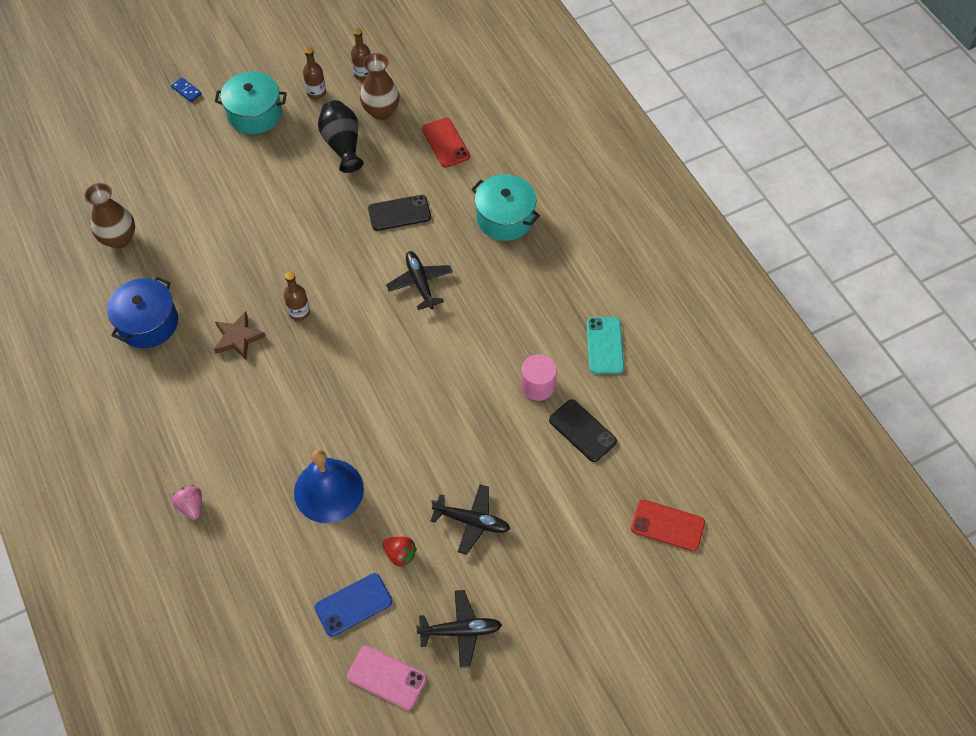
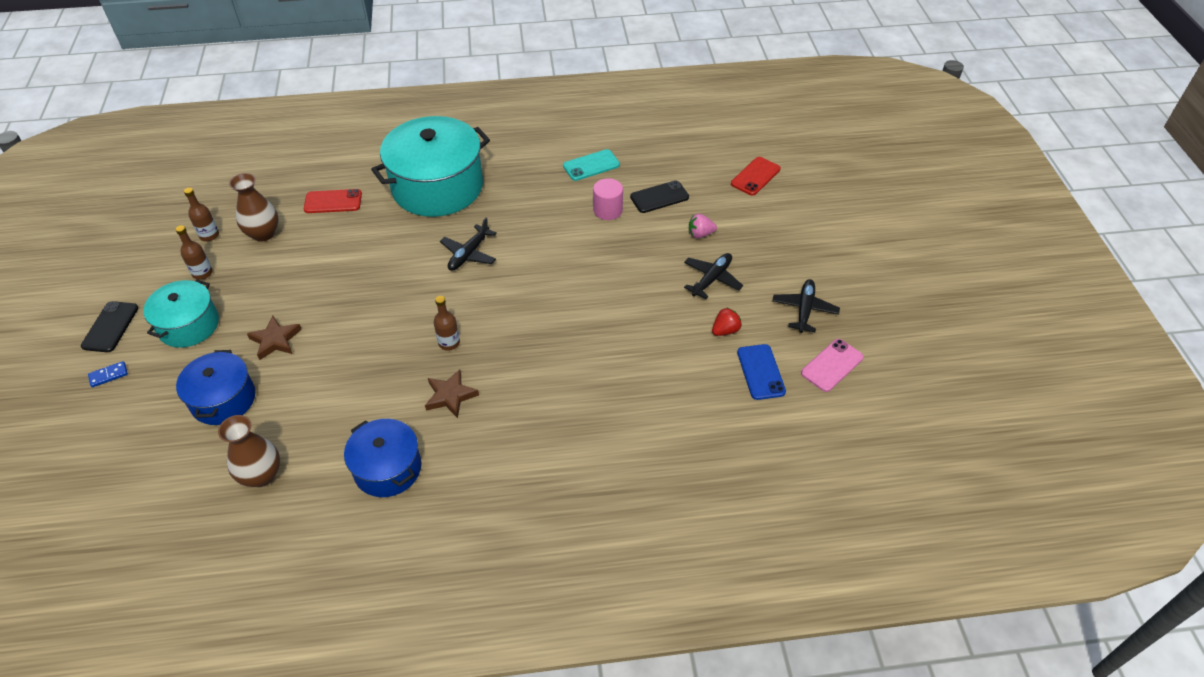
camera: 70 degrees left, 10 degrees down
(185, 177) = (223, 399): none -> blue pot
(191, 506) = (619, 472): pink strawberry -> pink strawberry (700, 234)
(258, 181) = (275, 340): none -> brown star
(328, 490) = (645, 364): blue bell -> none
(342, 145) = (280, 269): black vase -> none
(399, 213) = (386, 249): black phone -> black phone (110, 327)
(420, 283) = (469, 254): black plane -> black plane turned 60 degrees counterclockwise
(505, 218) = (437, 187): turquoise pot -> turquoise pot, size x1.76
(604, 345) = (591, 165): turquoise phone -> turquoise phone turned 45 degrees counterclockwise

